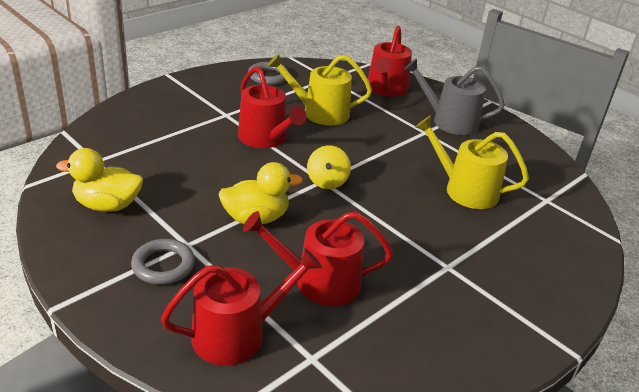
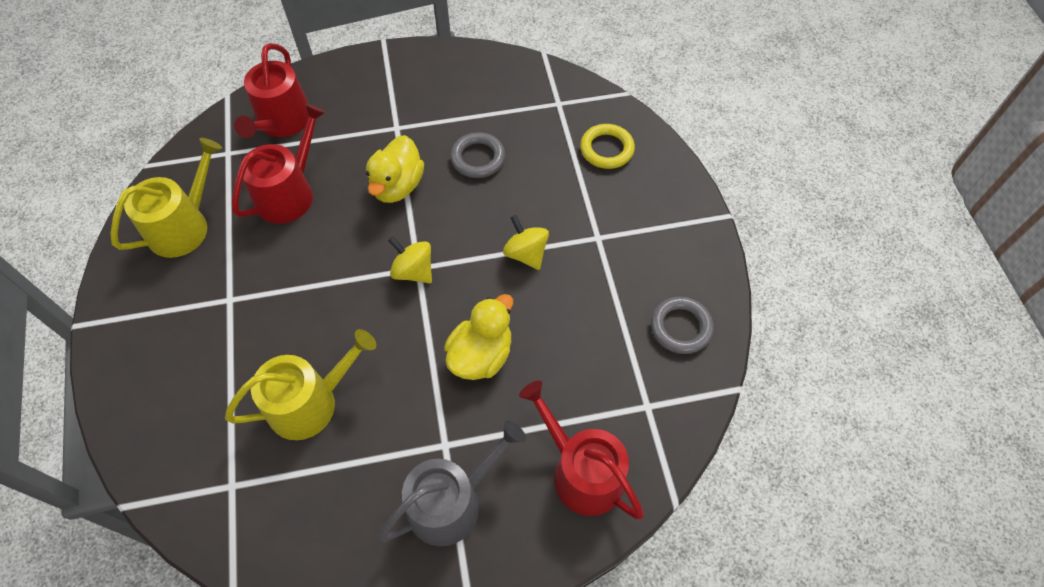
camera: 125 degrees right, 25 degrees up
(107, 205) = (483, 94): yellow duck -> yellow duck (481, 355)
(137, 127) = (606, 149): none -> yellow ring
(163, 265) = (382, 105): grey ring -> grey ring (478, 158)
(266, 138) = (526, 253): red watering can -> yellow spinning top
(320, 112) = (555, 341): yellow watering can -> yellow watering can (184, 226)

